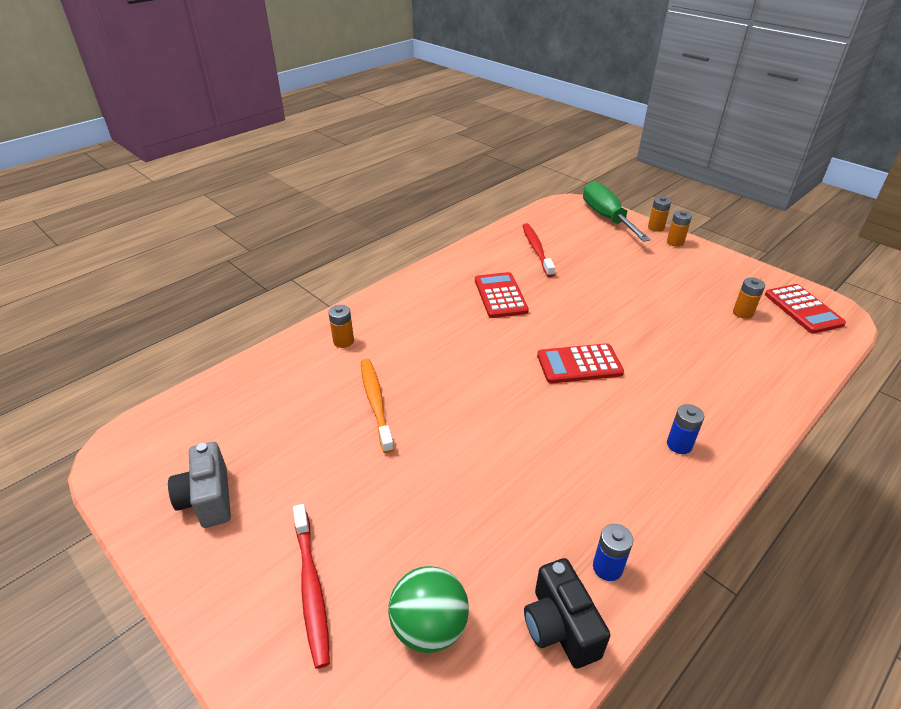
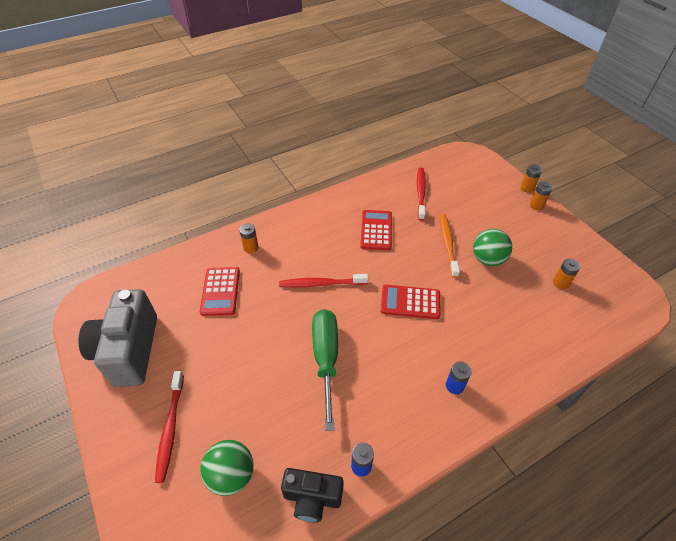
camera: 15 degrees right, 10 degrees up
(208, 499) = (129, 350): grey camera -> grey camera, size x1.73
(376, 403) = (255, 302): orange toothbrush -> orange toothbrush (448, 244)
(456, 365) = (321, 284): none -> red toothbrush
(560, 627) = (312, 498): black camera -> black camera turned 75 degrees counterclockwise
(606, 217) = (490, 171): green screwdriver -> green screwdriver (326, 358)
(648, 303) = (487, 259): none -> green ball
(803, 309) = (614, 290): red calculator -> red calculator (220, 291)

